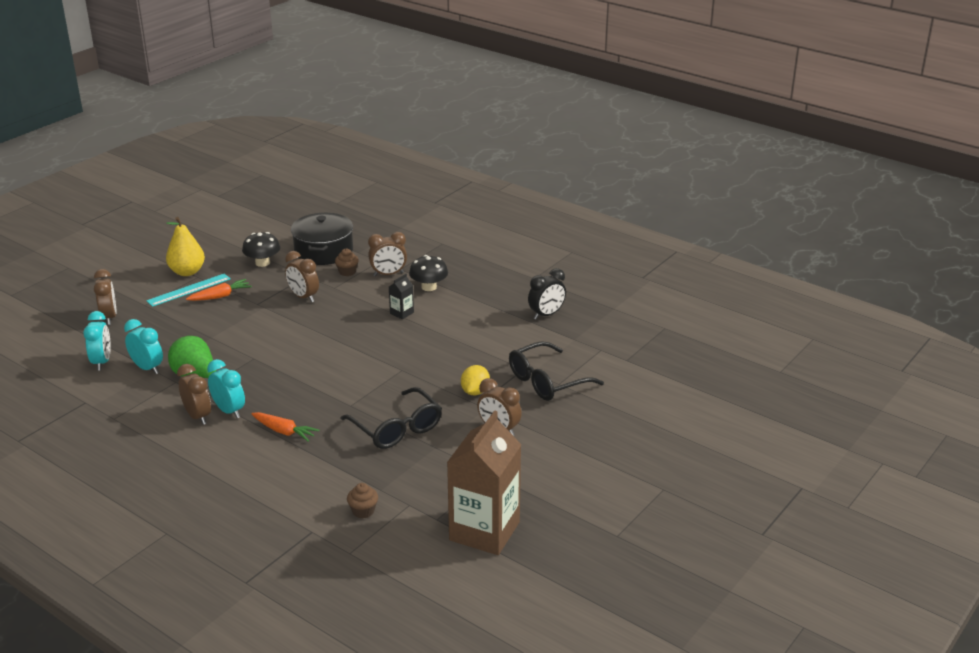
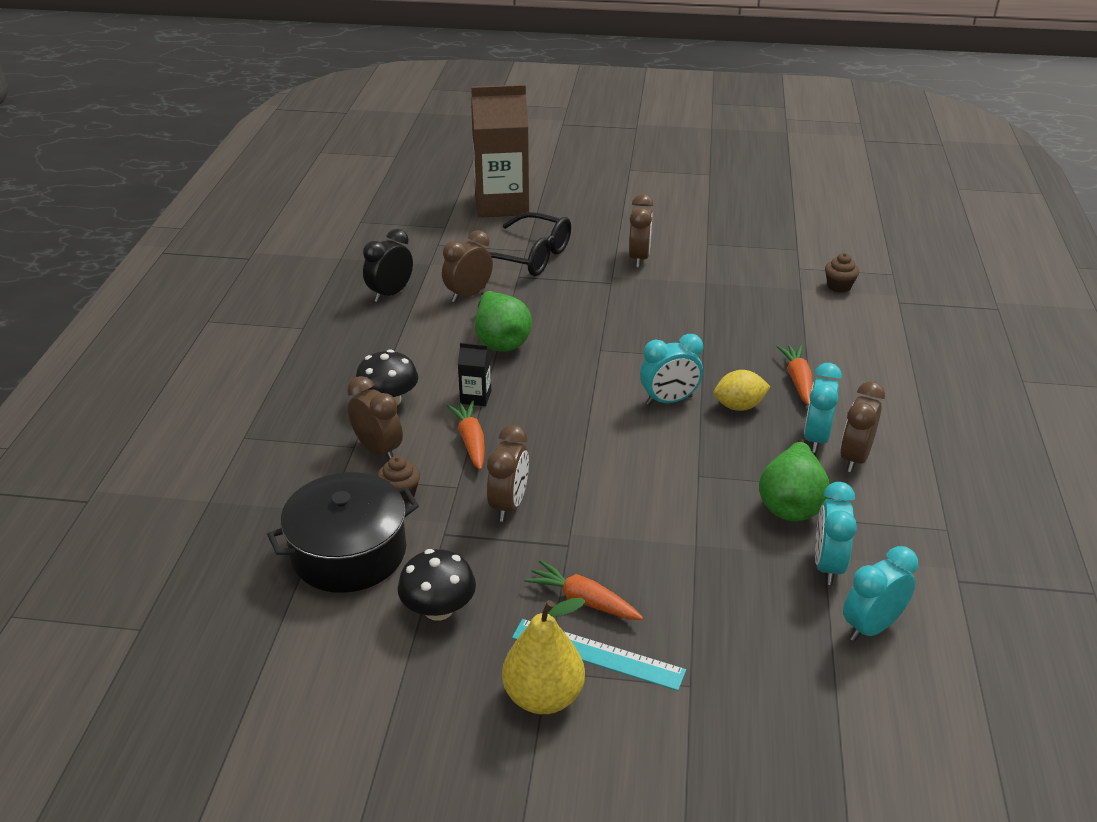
camera: 120 degrees left, 5 degrees up
(109, 317) = (767, 707): brown clock -> brown clock (468, 295)
(323, 374) = (669, 400): none -> turquoise clock
(365, 301) = (471, 441): none -> orange carrot
(397, 428) = (705, 313): black glasses -> none
(449, 337) = (500, 341): none -> green pear
(475, 392) = (591, 290): yellow lemon -> yellow lemon (739, 406)
(484, 531) = (780, 224): brown carton -> brown carton (501, 204)
(546, 315) = (390, 294): black clock -> black clock turned 75 degrees counterclockwise

